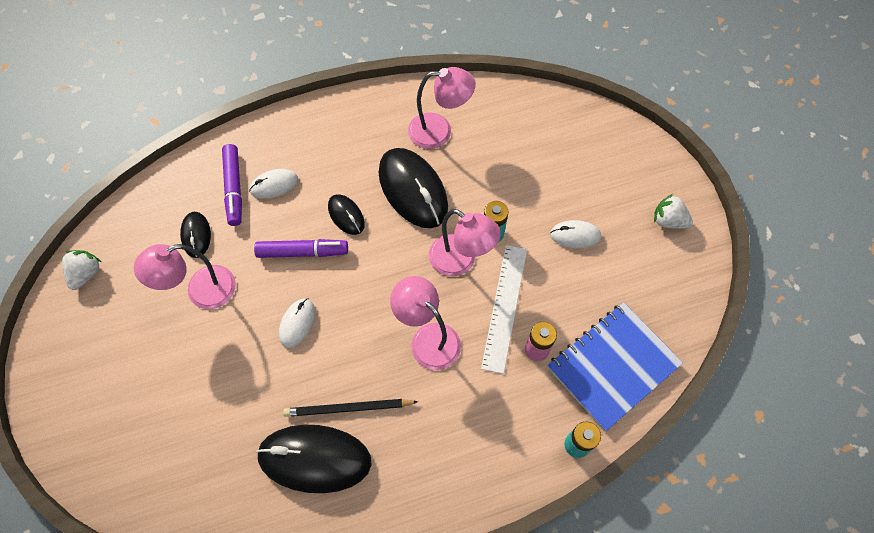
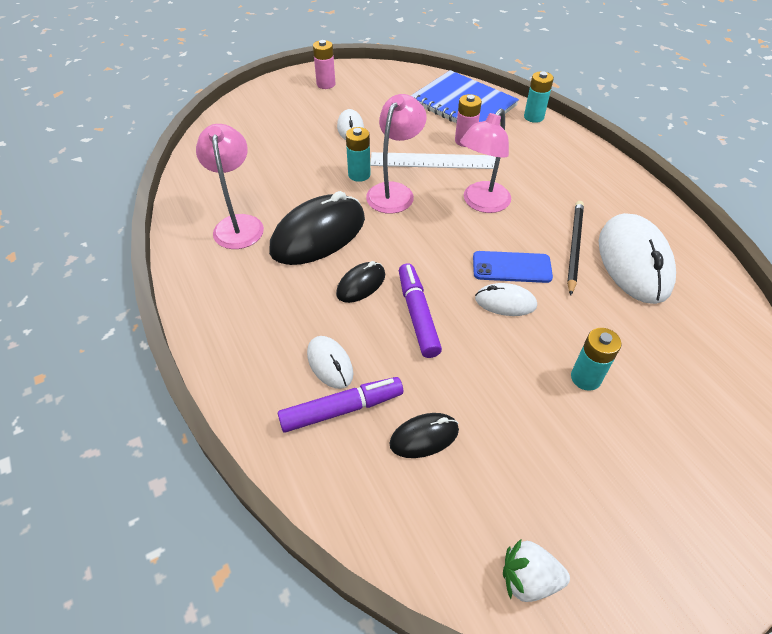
camera: 100 degrees left, 15 degrees down
(201, 291) = (501, 407): pink lamp -> none
(206, 361) = (585, 378): none -> turquoise battery
(314, 459) = (634, 262): black mouse -> white mouse
(335, 341) = (511, 267): none -> blue phone
(348, 408) = (574, 246): black pencil -> black pencil turned 150 degrees counterclockwise
(668, 220) = (326, 84): white strawberry -> pink battery

